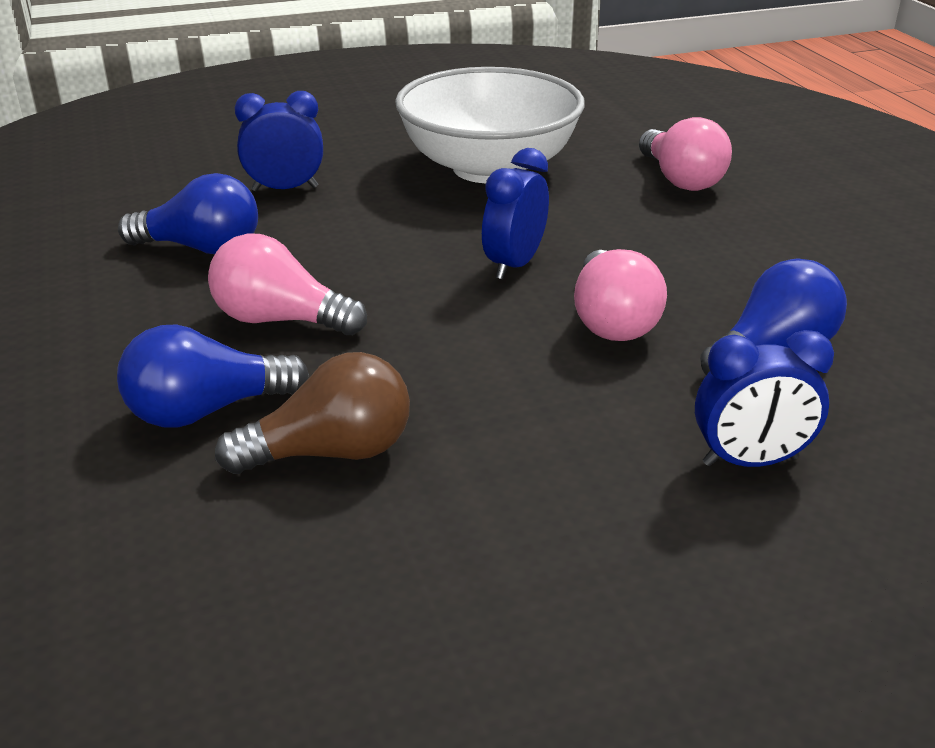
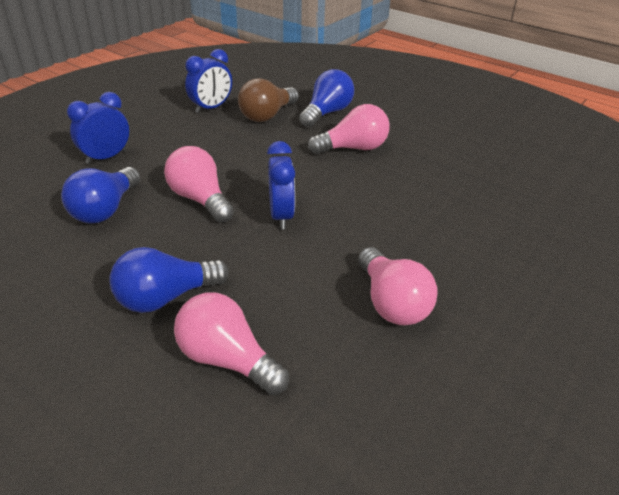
camera: 145 degrees right, 5 degrees up
(201, 248) = (448, 167): blue light bulb -> blue light bulb (166, 297)
(285, 189) = (483, 221): blue clock -> blue clock (211, 108)
(489, 168) = (391, 303): white bowl -> pink light bulb

